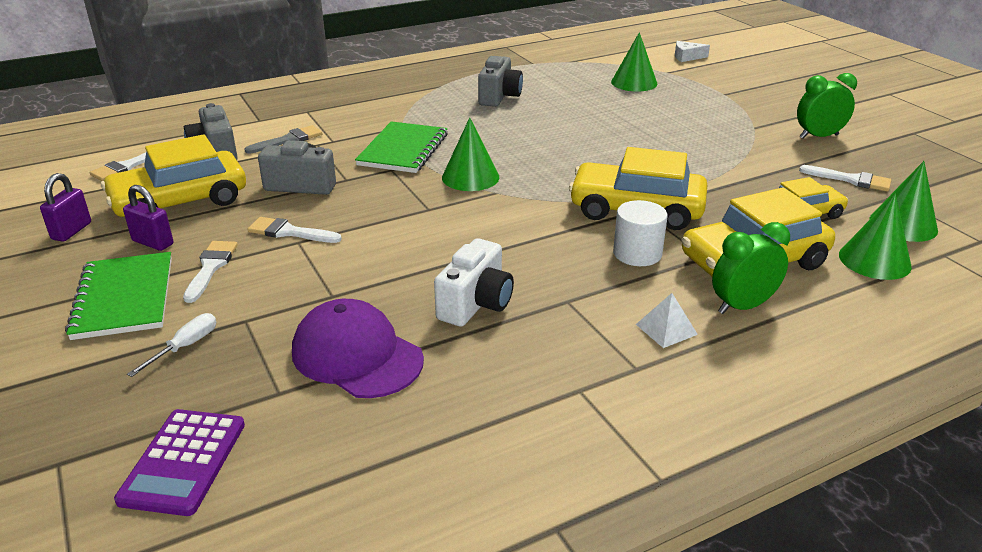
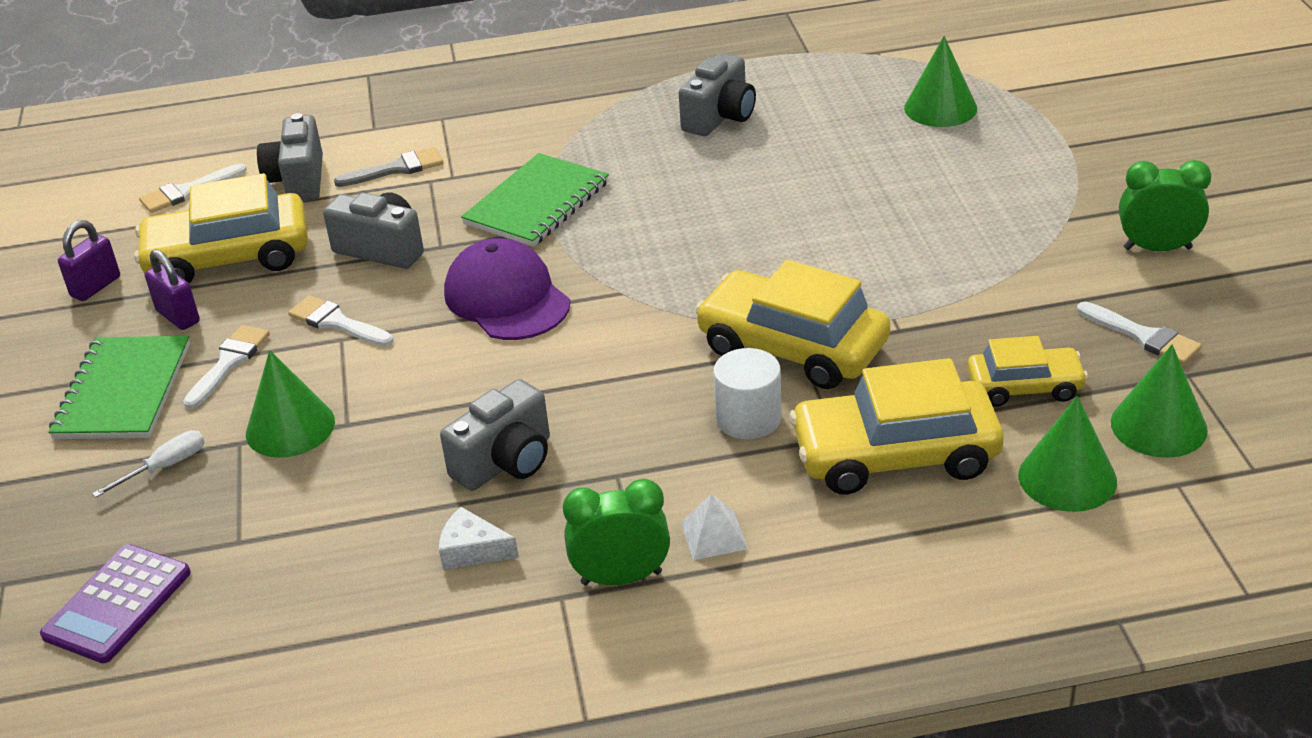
camera: 20 degrees right, 5 degrees up
(357, 355) = (339, 509): purple cap -> purple cap (507, 298)
(470, 177) = (601, 263): green cone -> green cone (290, 427)
(476, 304) = (506, 462): white camera -> grey camera
(687, 57) = (1062, 60): white cheese -> white cheese (472, 550)
(742, 306) = (832, 519): green clock -> green clock (621, 577)

